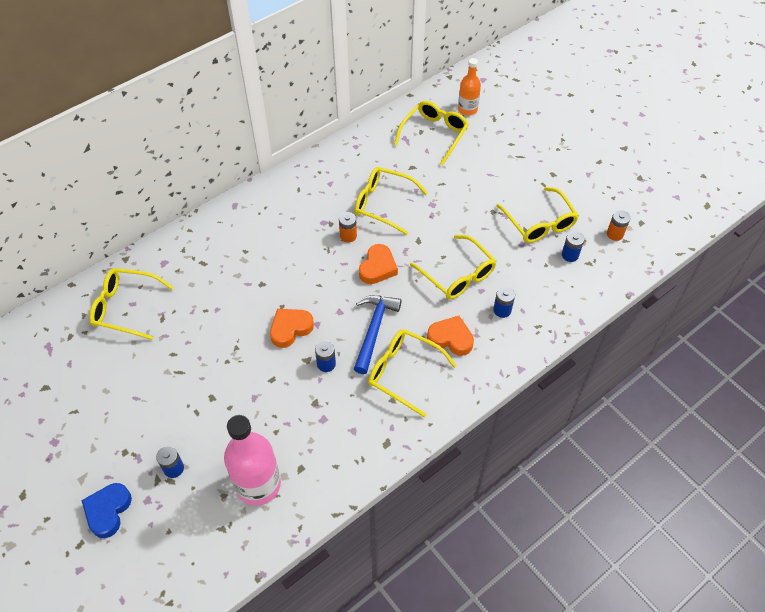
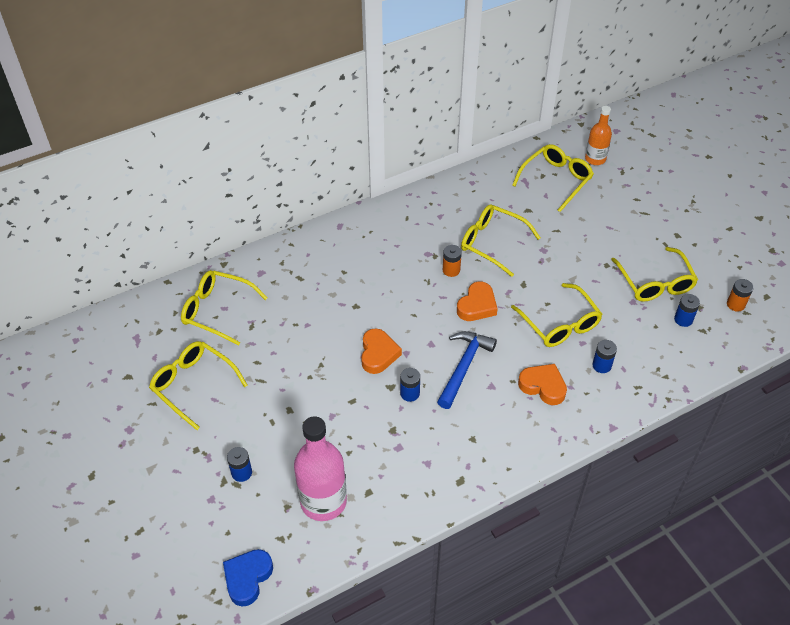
camera: 10 degrees right, 5 degrees down
(108, 511) = (171, 503): blue heart -> blue heart (247, 578)
(290, 329) = (378, 354): orange heart -> orange heart turned 120 degrees clockwise
(404, 373) = (488, 414): yellow glasses -> yellow glasses (193, 385)

